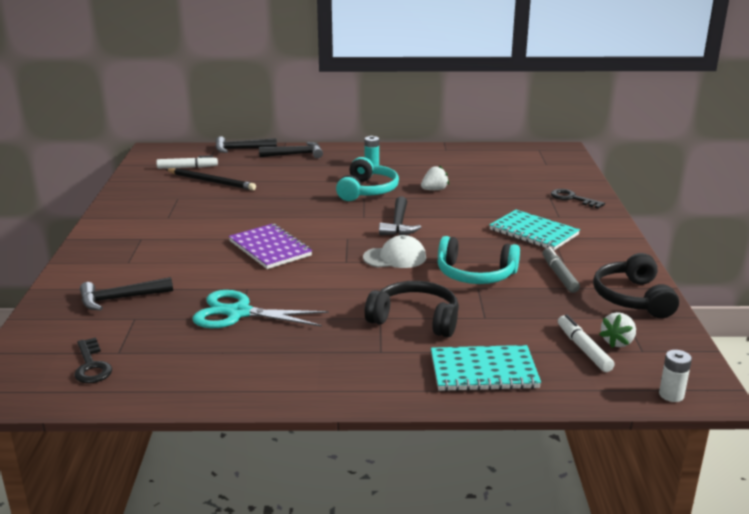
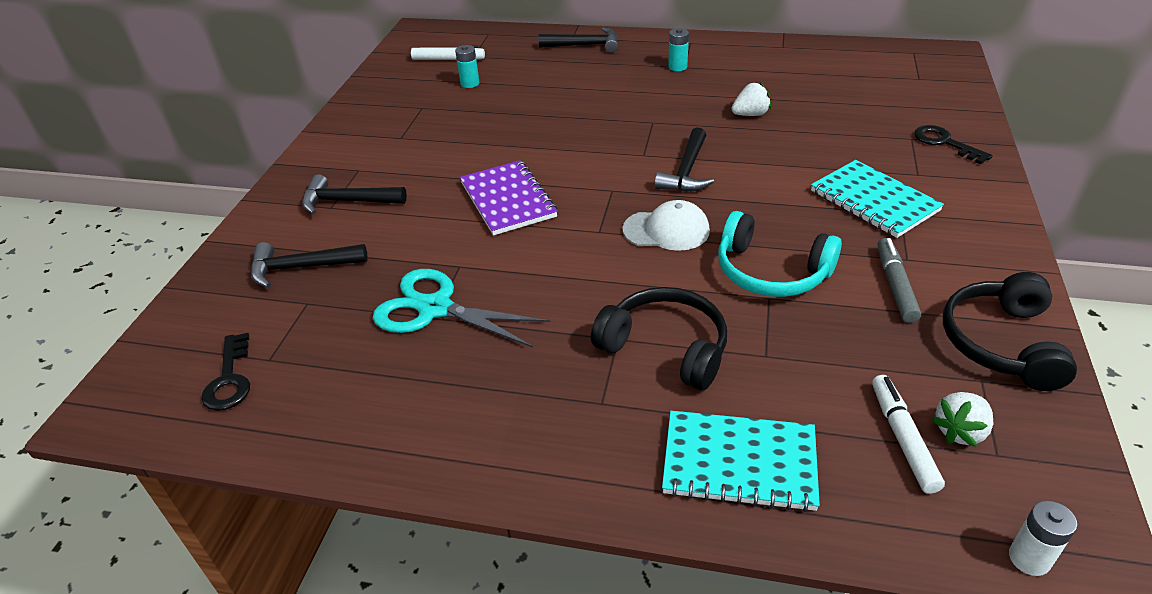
camera: 15 degrees right, 15 degrees up
(211, 181) = (470, 83): black pencil -> turquoise battery
(241, 149) = (520, 34): black hammer -> black hammer (347, 201)
(367, 190) = (660, 110): turquoise headphones -> none

